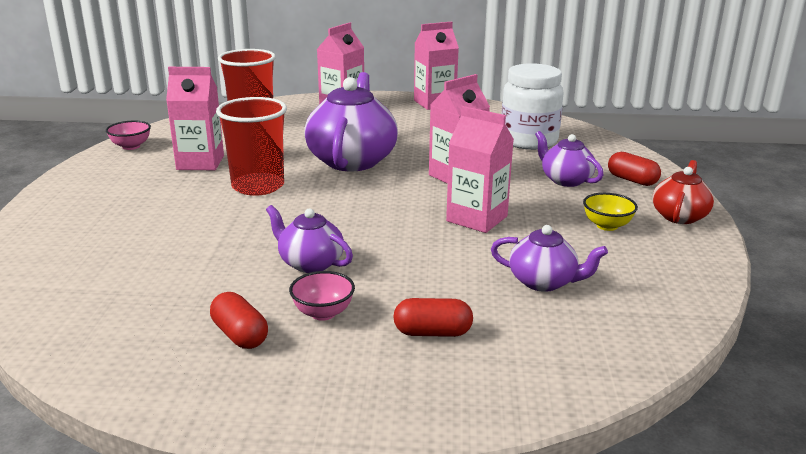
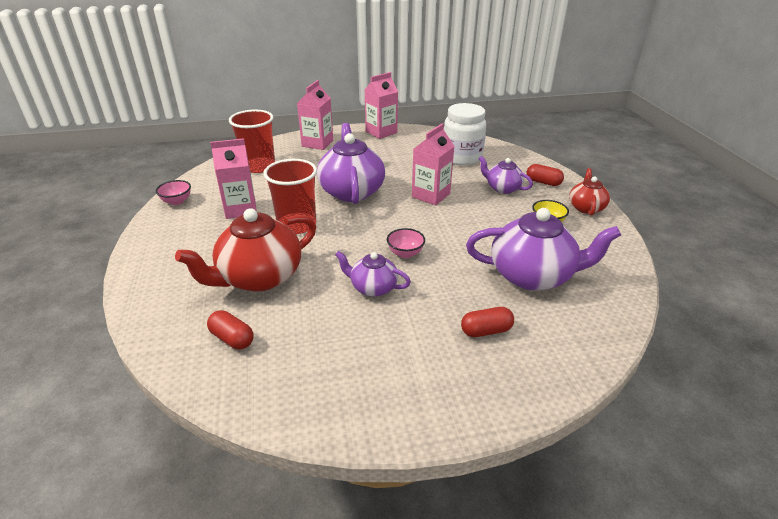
camera: 15 degrees left, 10 degrees up
(175, 233) = (259, 277): none -> red teapot
(240, 335) = (359, 359): red capsule -> red capsule (232, 338)
(323, 313) = (405, 329): pink bowl -> pink bowl (405, 253)
(477, 219) = (463, 230): pink carton -> none
(544, 282) = (533, 275): purple teapot -> purple teapot, size x1.84

